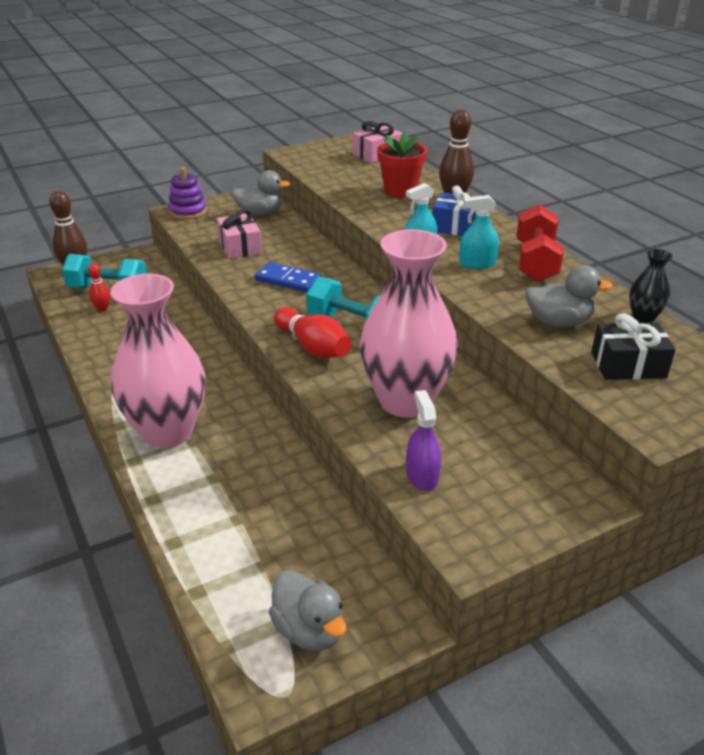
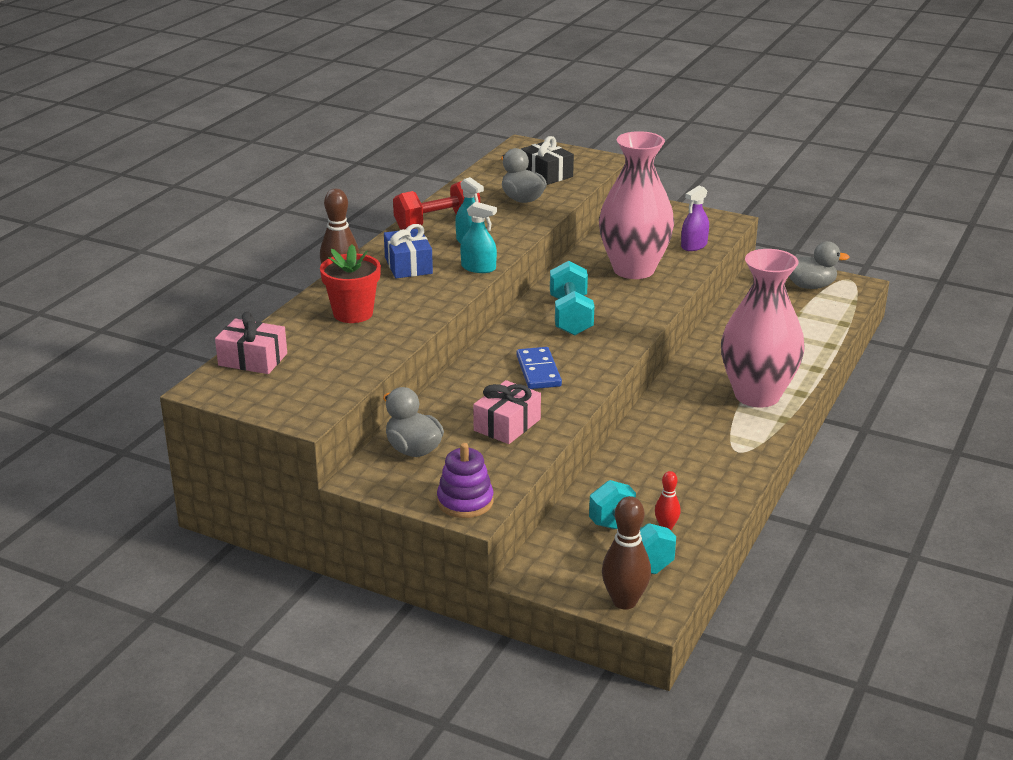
camera: 125 degrees left, 5 degrees down
(309, 630) = (810, 286): grey duck -> grey duck turned 75 degrees clockwise
(313, 347) = (622, 321): red bowling pin -> none
(643, 317) = (477, 179): black vase -> none

